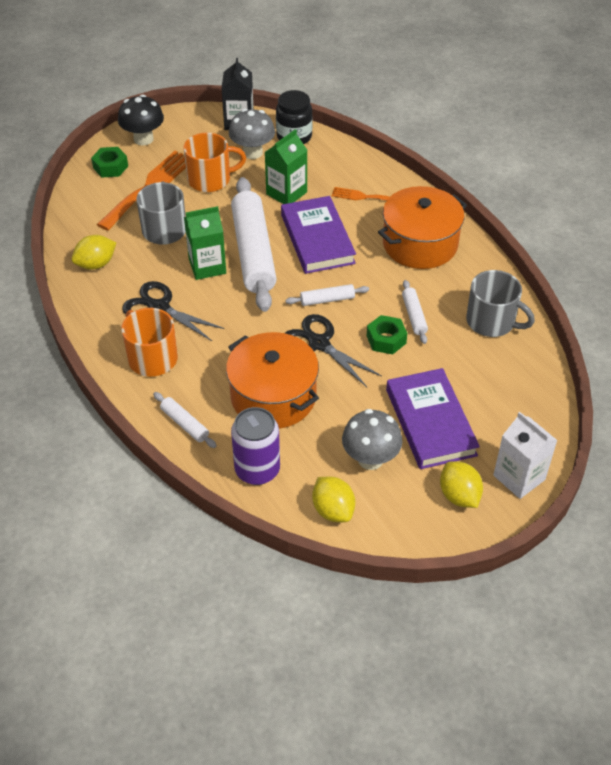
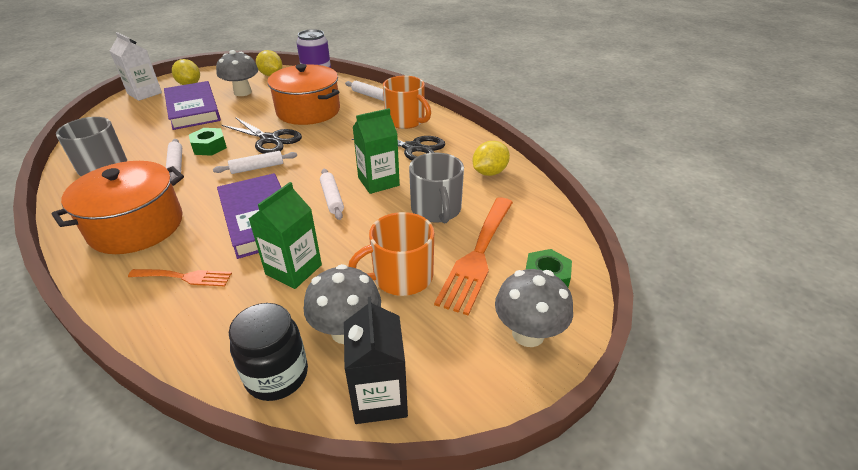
camera: 170 degrees right, 10 degrees down
(143, 139) = (528, 334): black mushroom -> grey mushroom
(253, 252) = (332, 198): white rolling pin -> white rolling pin, size x0.43

